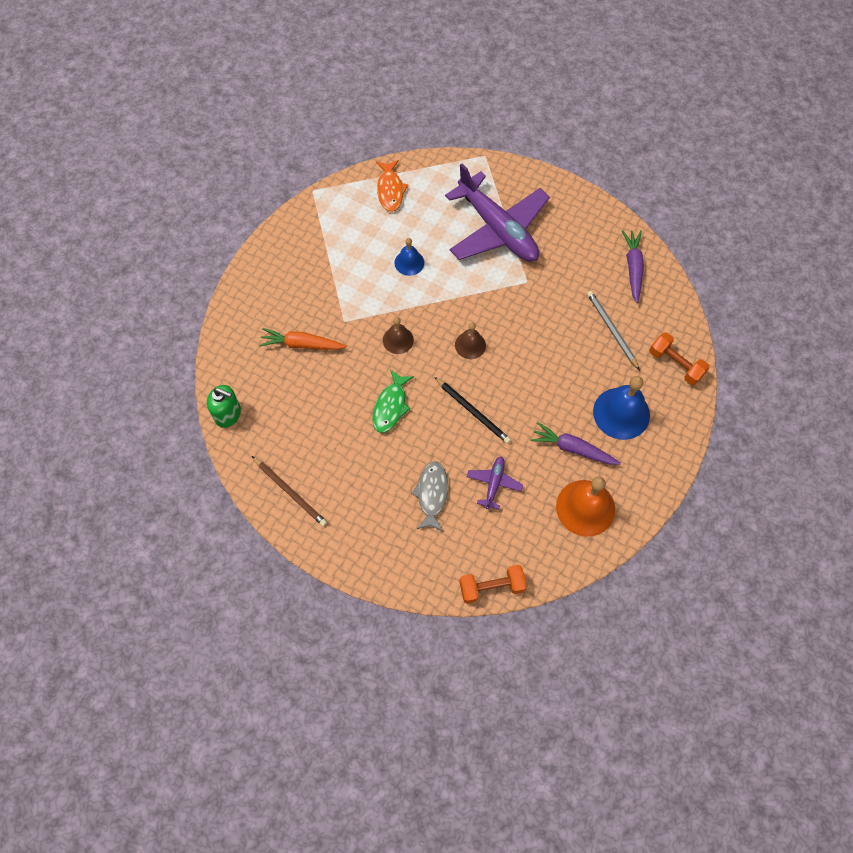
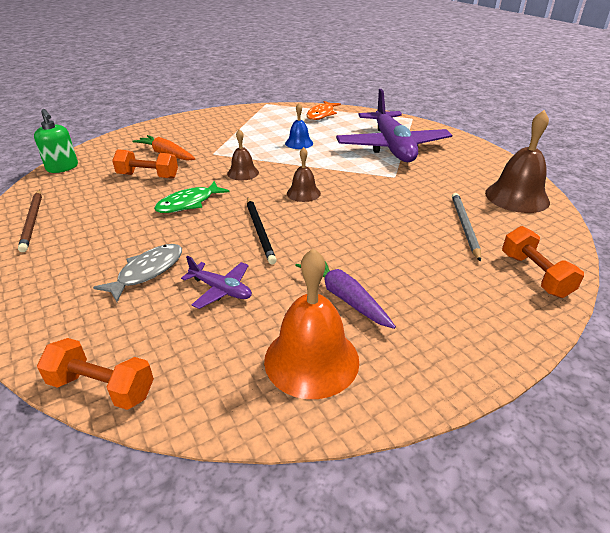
camera: 30 degrees right, 30 degrees down
(320, 387) = (148, 176): none -> orange dumbbell
(494, 483) = (221, 290): purple plane -> purple plane turned 75 degrees clockwise
(621, 413) = (432, 290): blue bell -> none
(633, 268) = (517, 197): purple carrot -> brown bell

